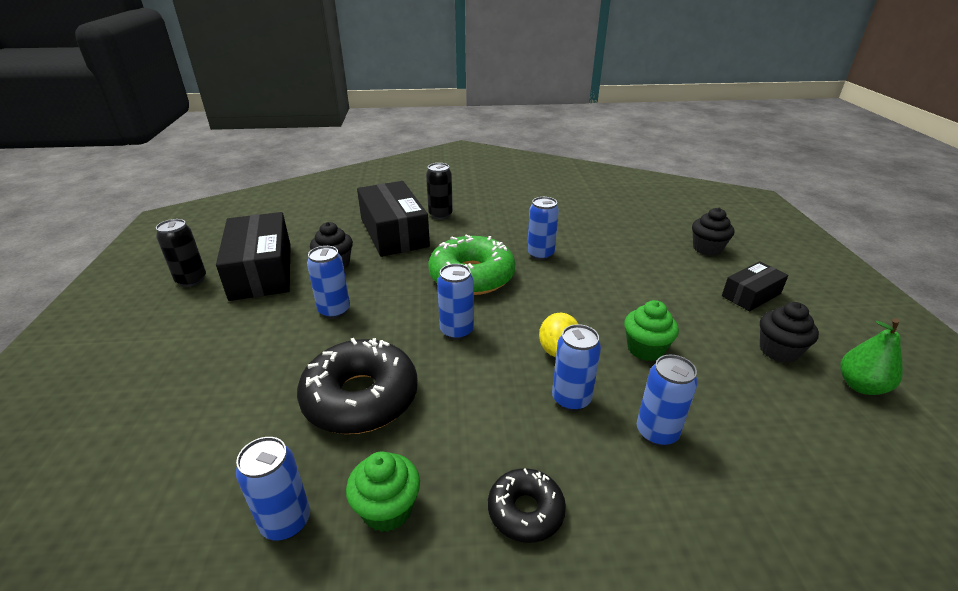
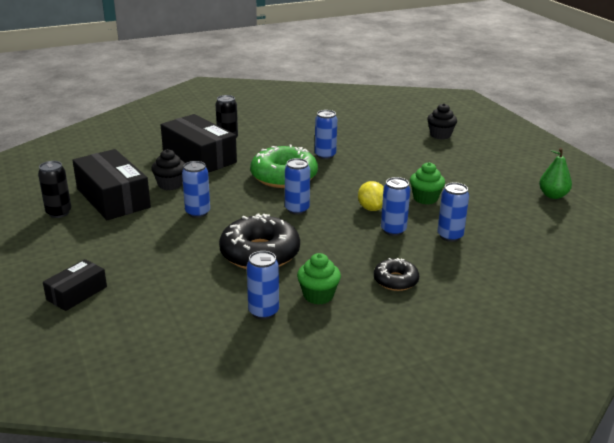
camera: 20 degrees left, 5 degrees down
(751, 295) = (478, 159): black box -> black box (77, 293)
(778, 351) = (504, 186): black cupcake -> none

